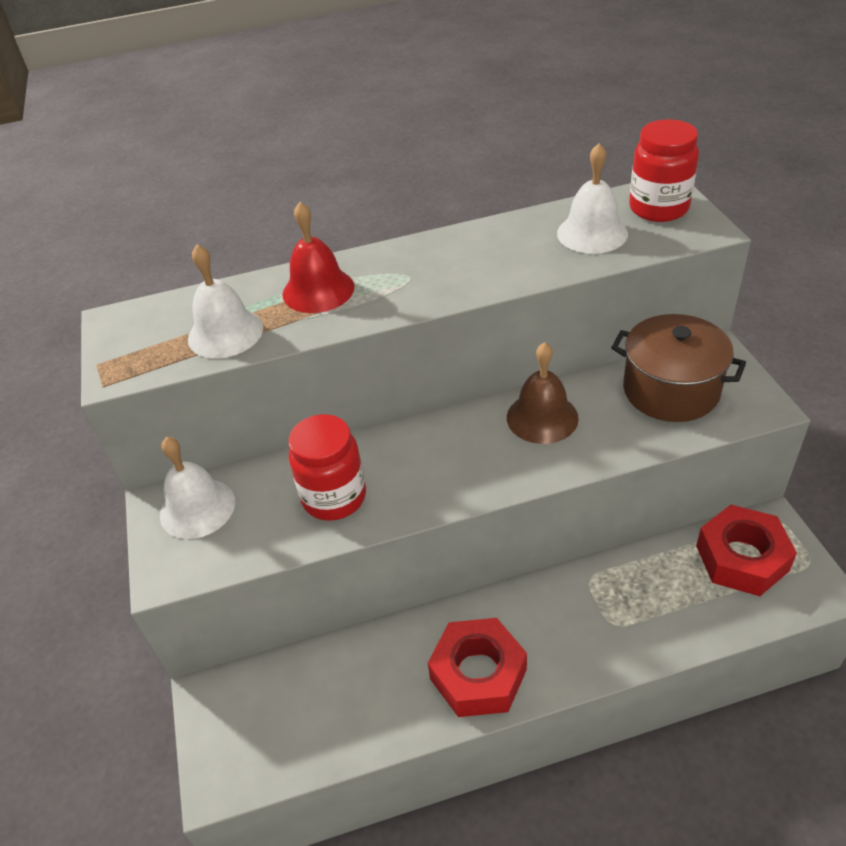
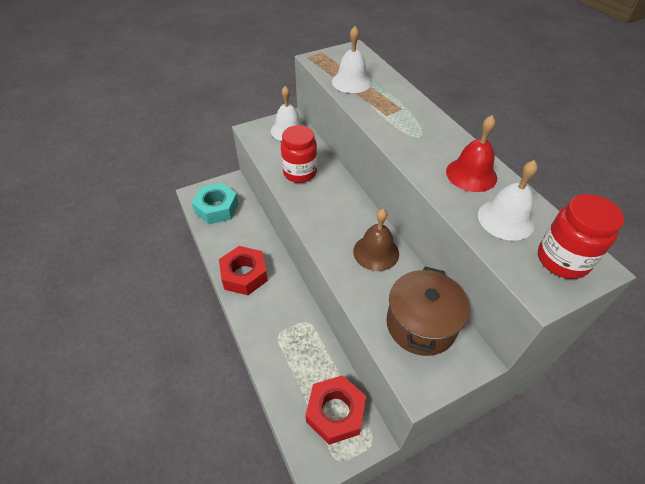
camera: 75 degrees right, 5 degrees up
(283, 728) = (217, 208): none -> turquoise nut
(318, 290) = (396, 105): red bell -> red bell (471, 174)

